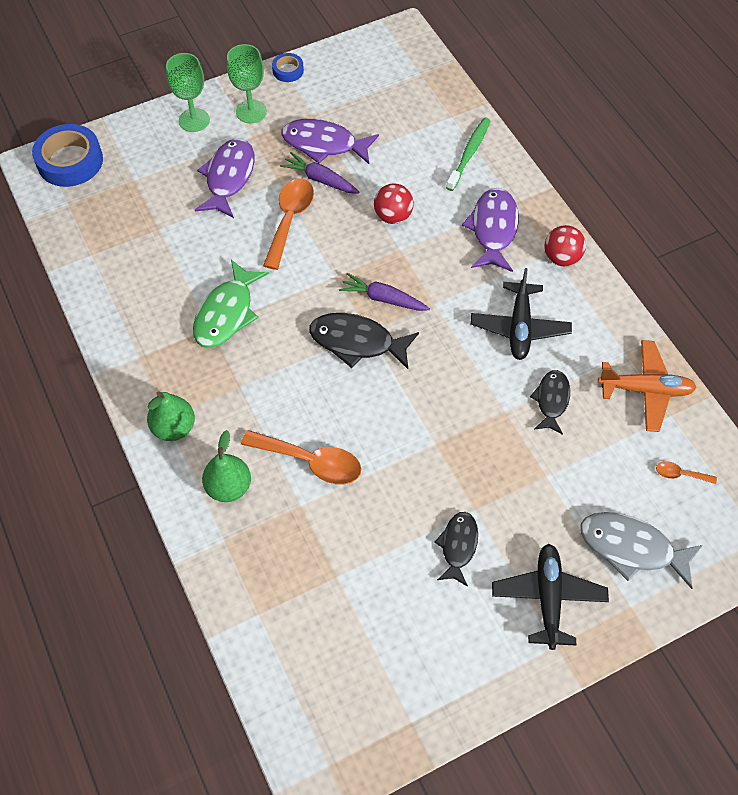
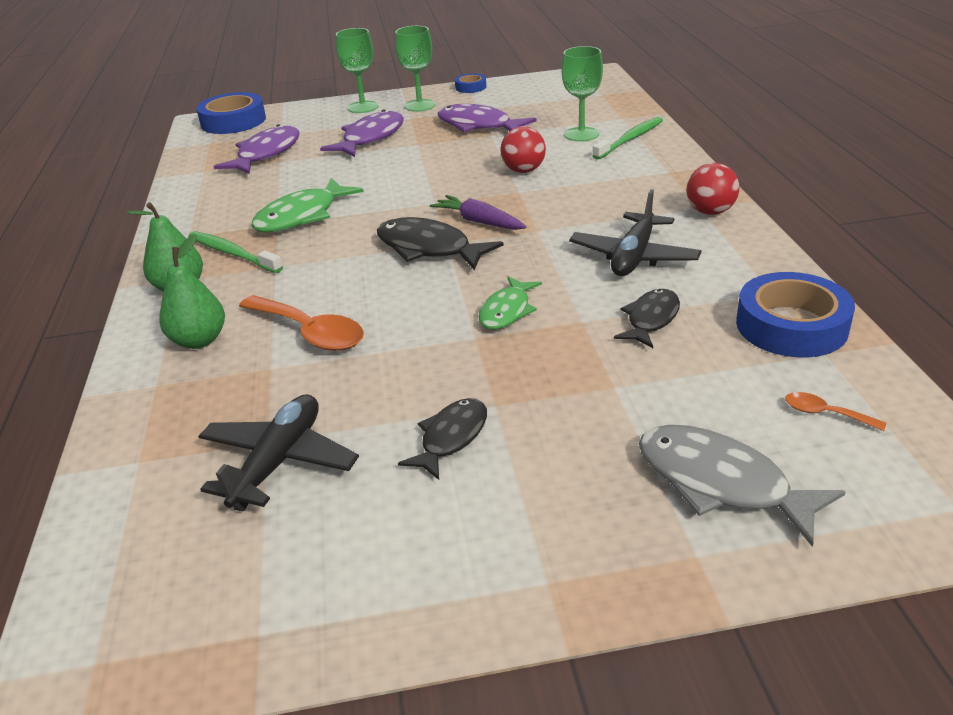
camera: 20 degrees right, 25 degrees down
(194, 375) = (233, 254): none -> green toothbrush
(290, 219) = (412, 165): orange spoon -> none
(320, 179) = (460, 144): purple carrot -> none
(424, 149) = (581, 134): none -> green goblet
(447, 409) = (507, 311): none -> green fish
(493, 229) = (634, 186): purple fish -> purple fish (266, 154)
(548, 598) = (559, 519): black plane -> black plane (279, 461)
(645, 390) = (791, 325): orange plane -> blue tape

